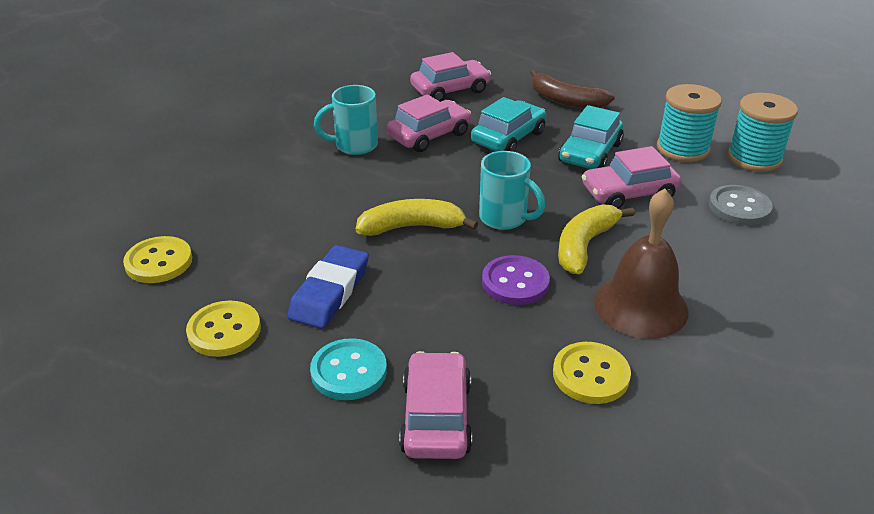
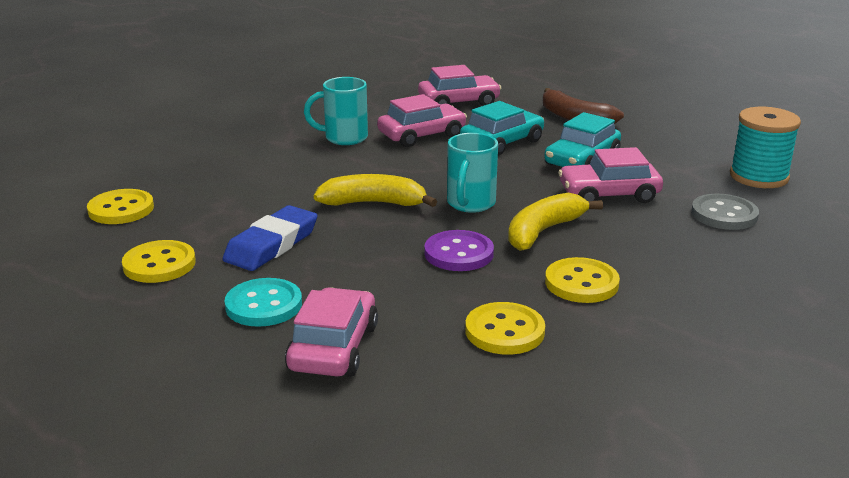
camera: 10 degrees right, 10 degrees down
(505, 218) = (470, 204): turquoise mug -> turquoise mug turned 60 degrees clockwise
(641, 306) = (581, 283): brown bell -> yellow button
(682, 149) = (683, 164): turquoise spool -> none

